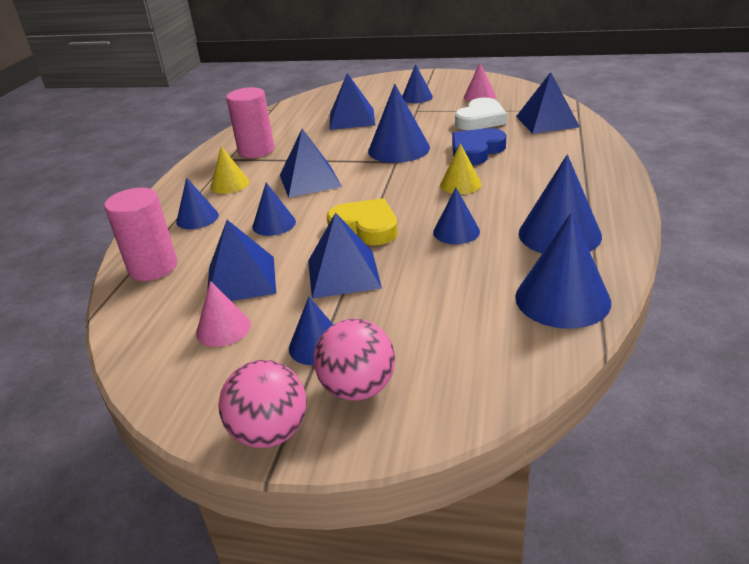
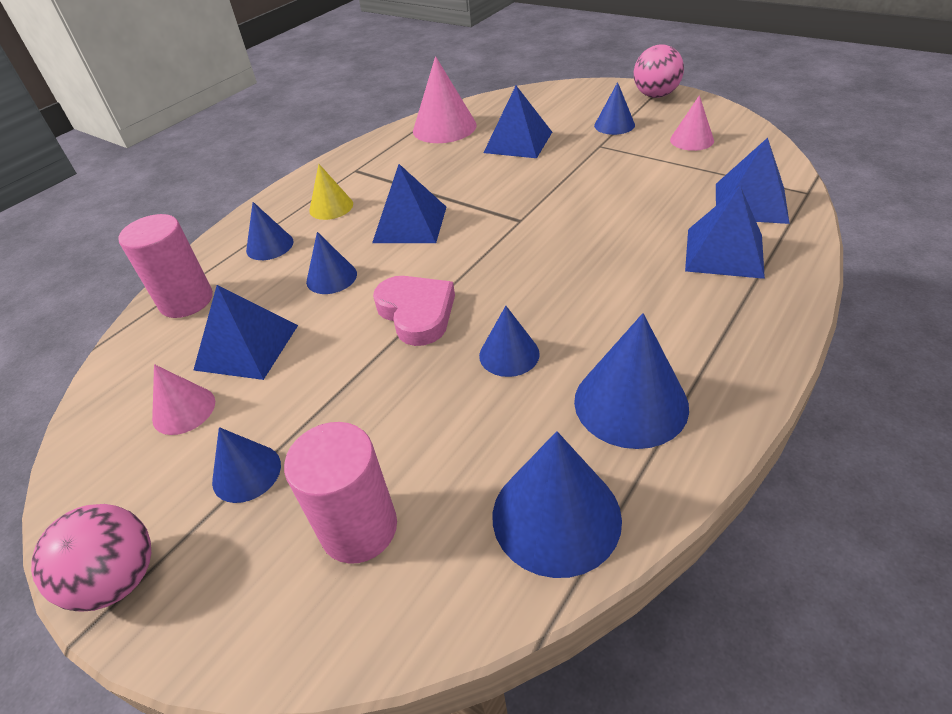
camera: 25 degrees right, 10 degrees up
(256, 150) = (389, 165): pink cylinder -> pink cylinder (359, 528)
(282, 120) = (444, 127): none -> pink cone
(343, 274) = (345, 376): blue pyramid -> blue pyramid (724, 252)
(358, 388) = (238, 556): pink ball -> pink ball (655, 95)
(365, 227) = (417, 313): yellow heart -> pink heart
(398, 149) = (536, 202): blue cone -> none
(460, 184) = (567, 279): yellow cone -> none
(476, 151) = (624, 229): blue heart -> none
(480, 119) = (666, 179): white heart -> none

